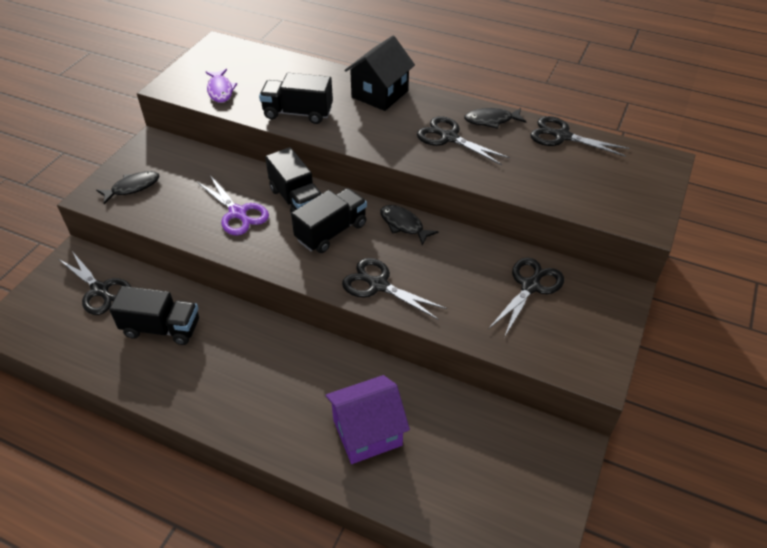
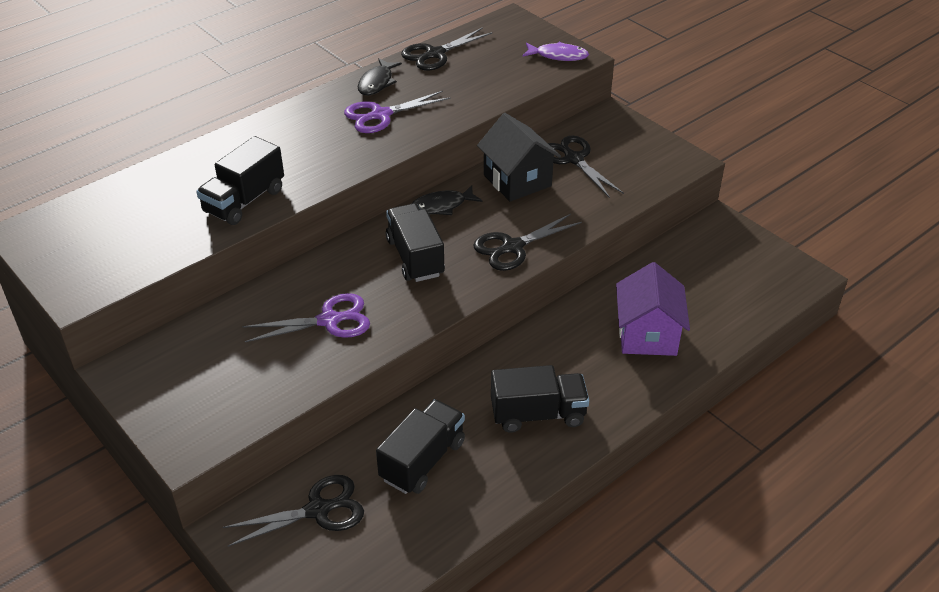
camera: 65 degrees left, 5 degrees down
(133, 187) = (202, 405): black fish -> none
(220, 90) = (135, 251): purple fish -> purple fish (558, 56)
(296, 200) = (344, 269): black truck -> black truck (538, 414)
(380, 94) = (266, 135): black house -> black house (517, 180)
(449, 137) = (381, 115): black scissors -> purple scissors

